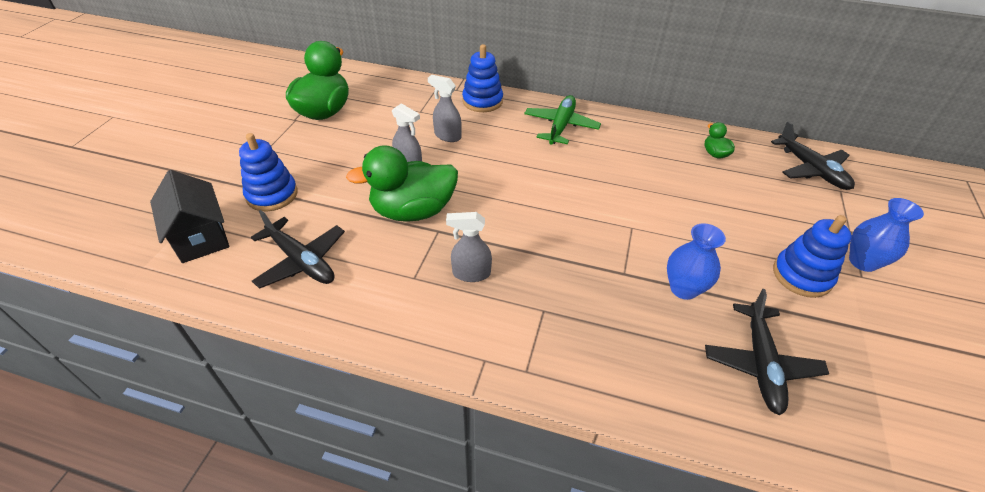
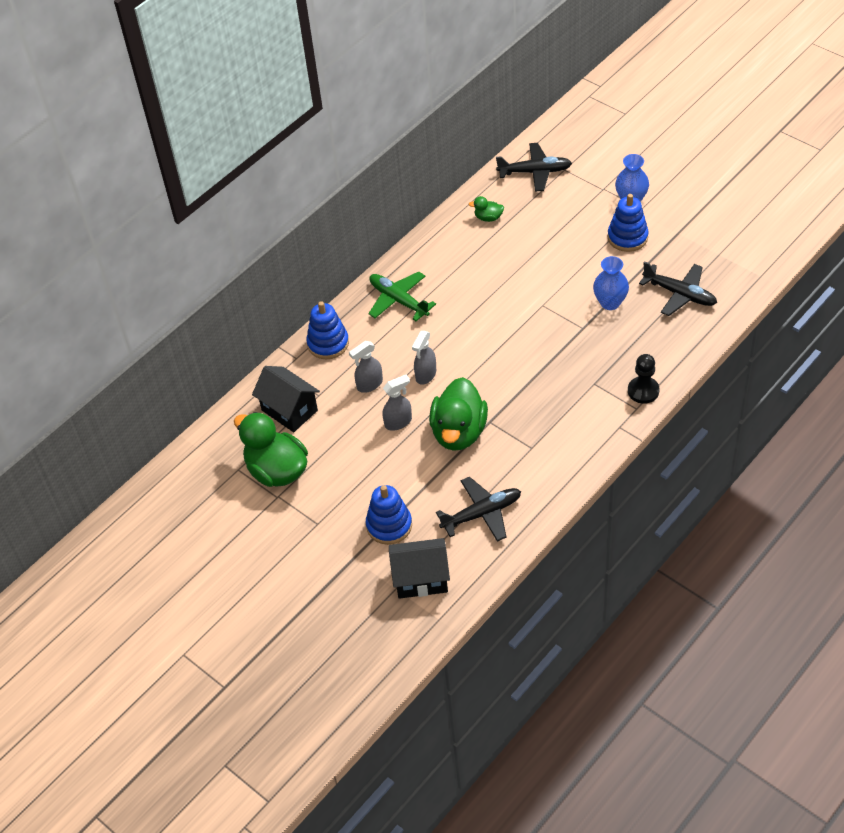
camera: 60 degrees left, 5 degrees up
(395, 101) = (289, 410): none -> black house
(471, 273) = (543, 413): grey spray bottle -> grey spray bottle (425, 375)
(561, 370) = (643, 391): none -> black pawn

